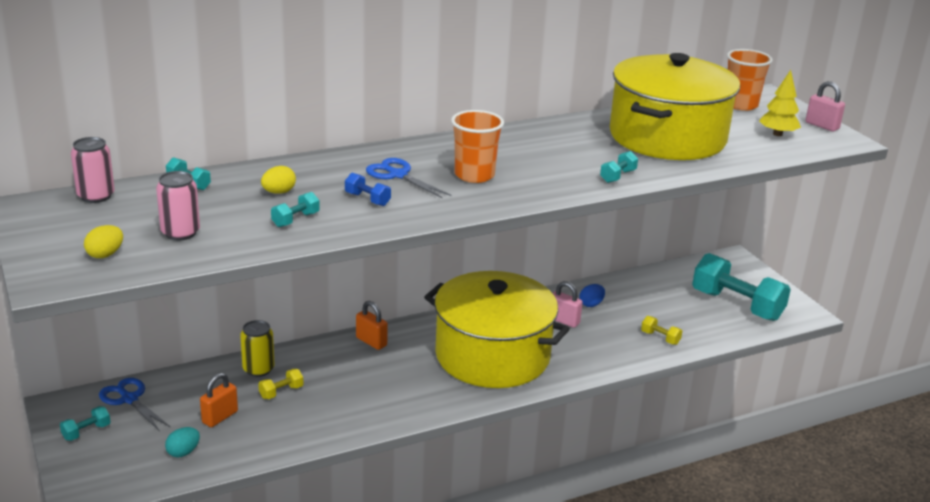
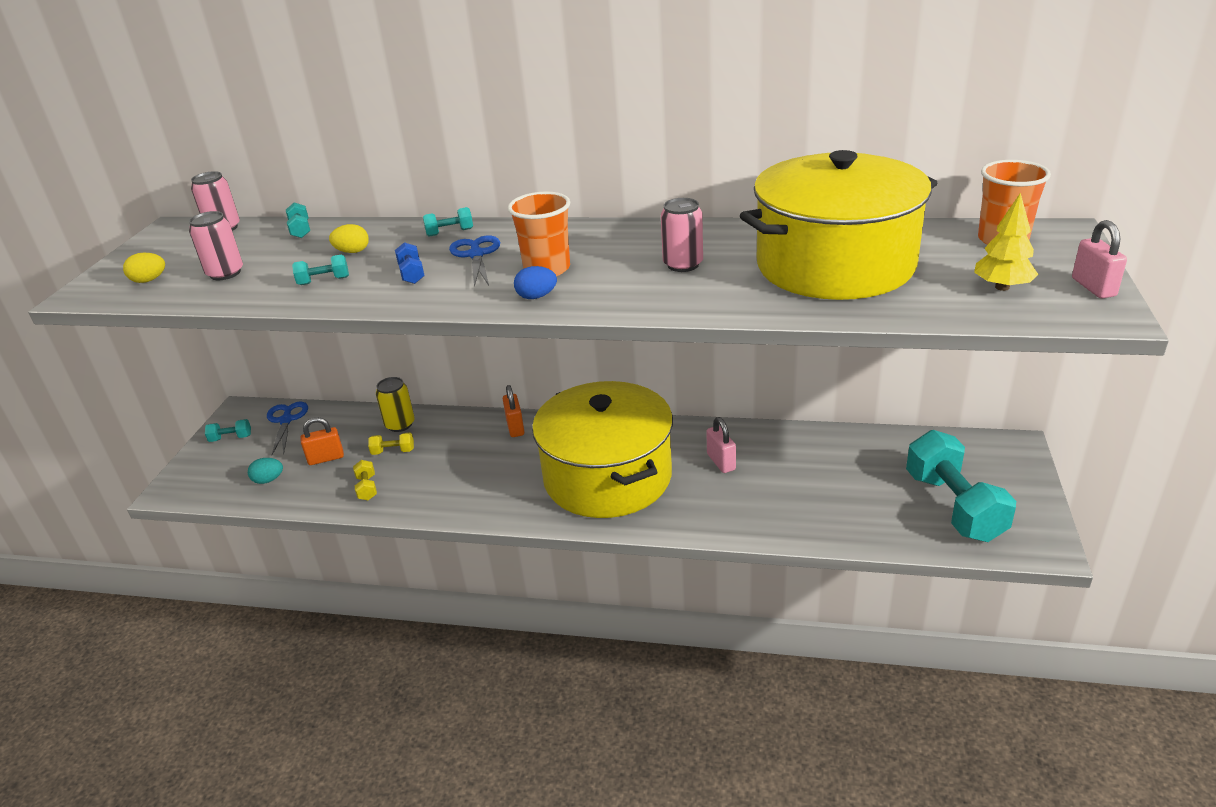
camera: 40 degrees right, 5 degrees up
(569, 154) = (683, 264): none -> pink can
(591, 304) = (771, 452): blue egg -> blue egg (536, 297)
(618, 176) = (700, 301): turquoise dumbbell -> turquoise dumbbell (450, 232)
(660, 338) = (810, 516): yellow dumbbell -> yellow dumbbell (367, 488)

